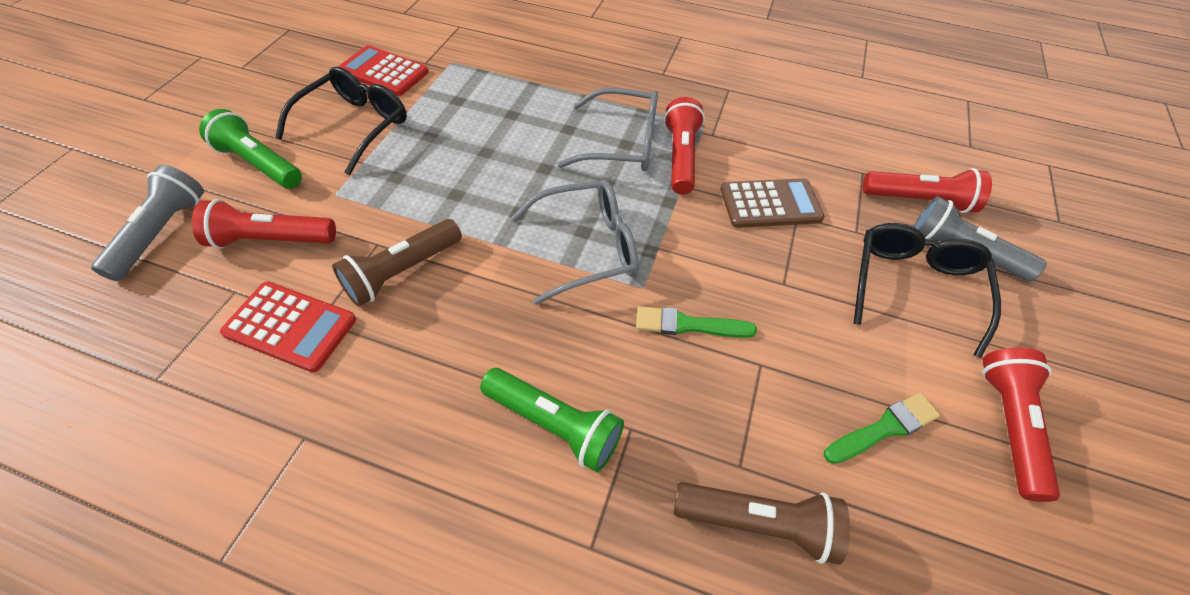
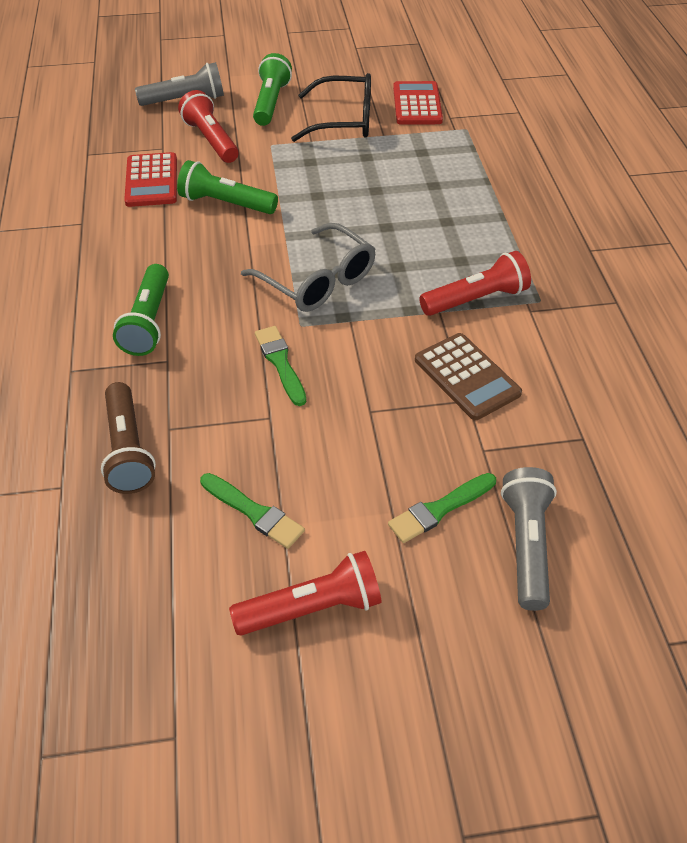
camera: 65 degrees right, 5 degrees down
(402, 272) = (226, 203): brown flashlight -> green flashlight
(622, 143) = (459, 258): grey glasses -> none
(913, 287) = (439, 509): black glasses -> green brush
(919, 200) = (580, 495): red flashlight -> none

